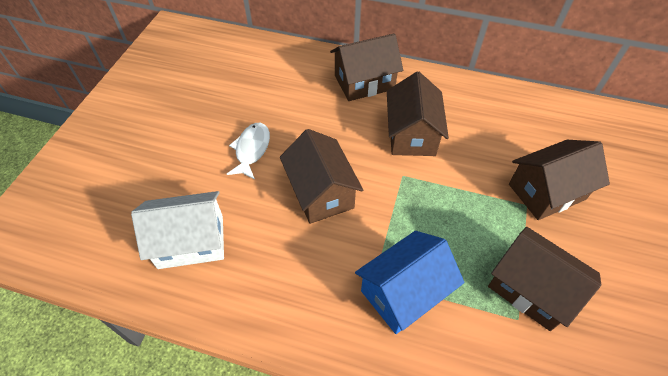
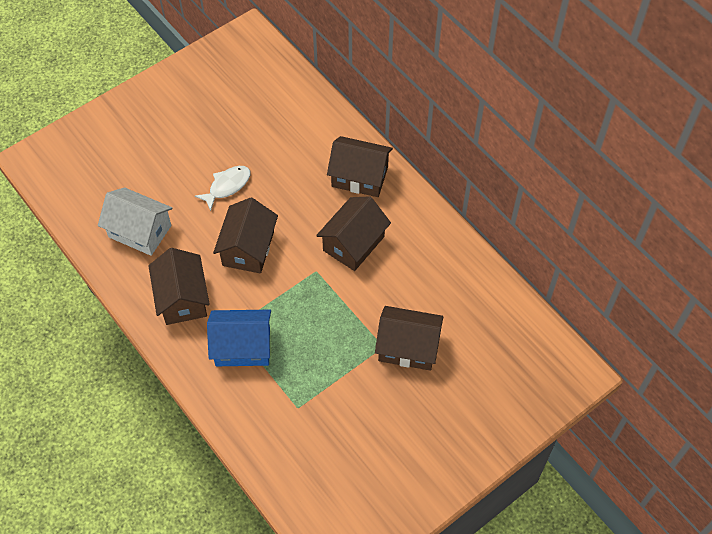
camera: 35 degrees right, 5 degrees up
(531, 289) = (325, 397): brown house -> brown house (182, 298)

